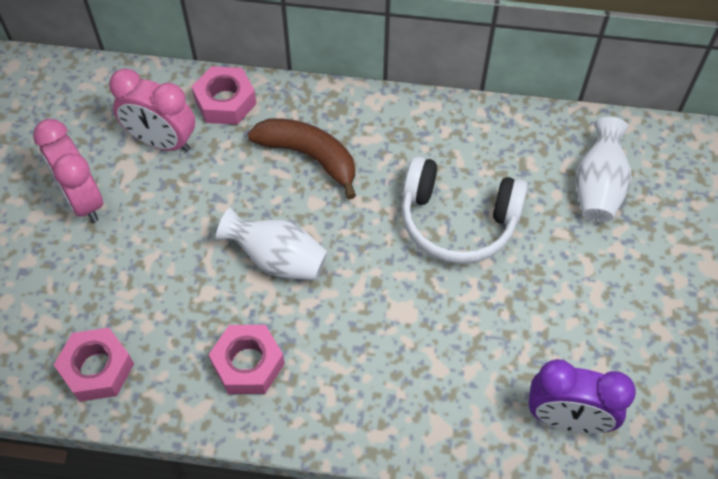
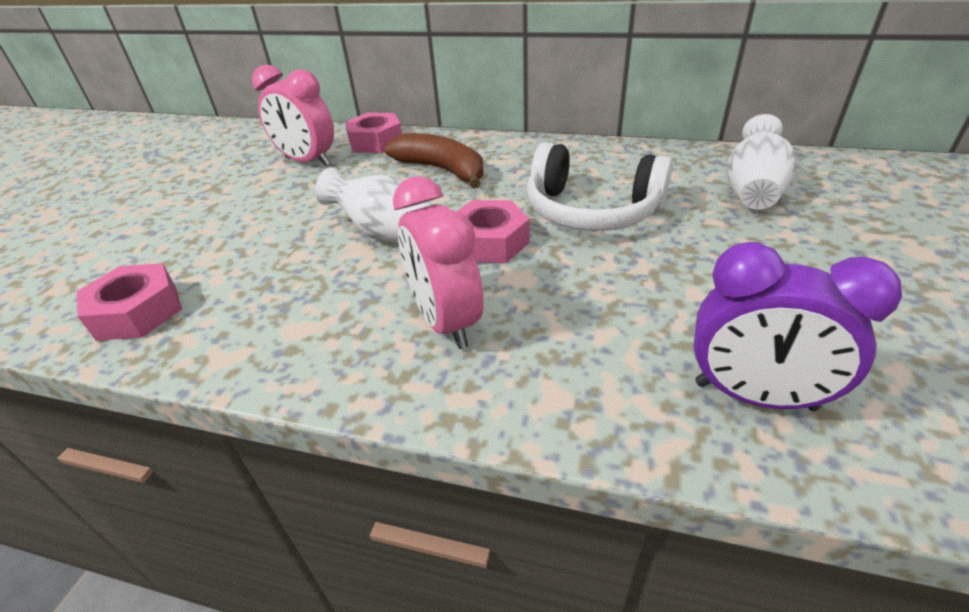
camera: 10 degrees right, 20 degrees down
(82, 200) = (213, 192): pink clock -> pink clock (445, 322)
(248, 364) = (314, 315): pink nut -> pink nut (489, 242)

